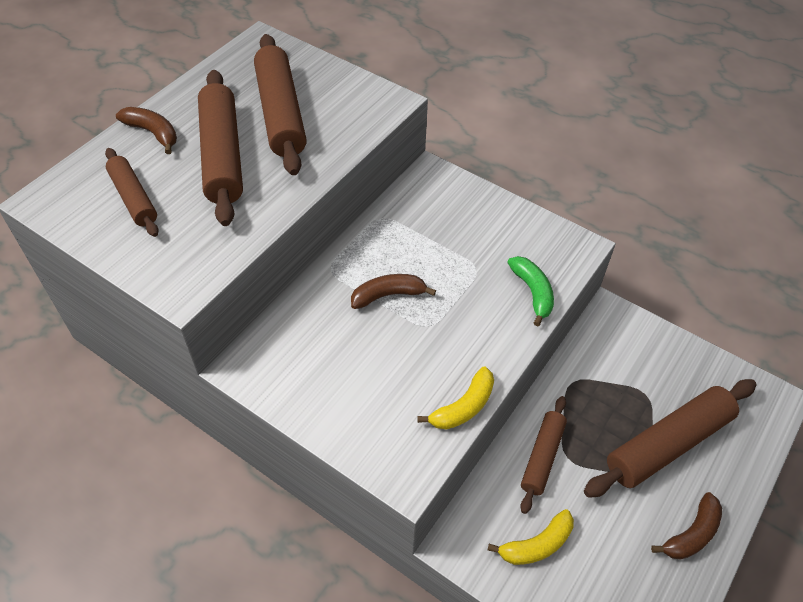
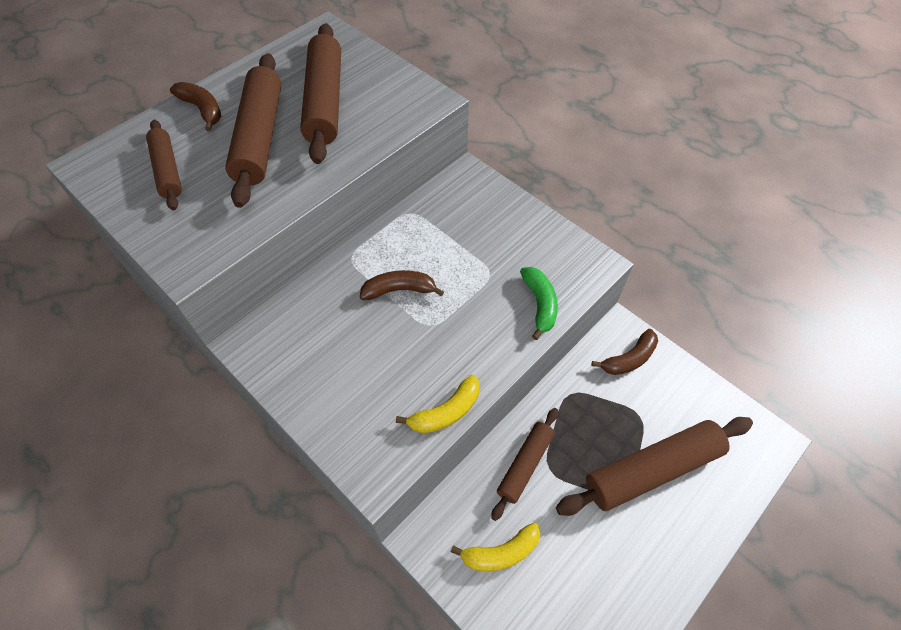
camera: 10 degrees right, 5 degrees up
(692, 534) = (657, 566): brown banana -> brown banana (629, 359)

